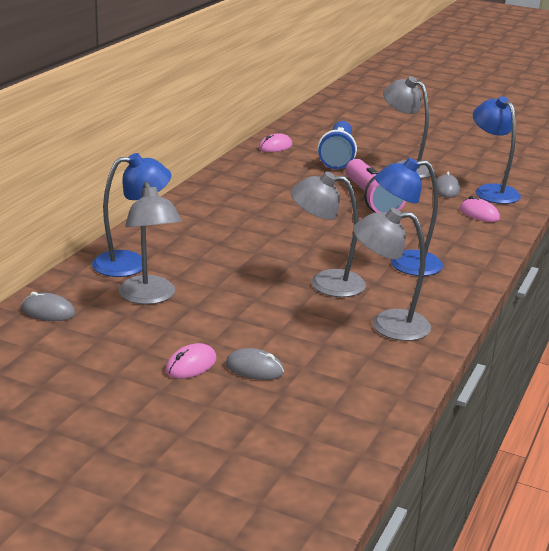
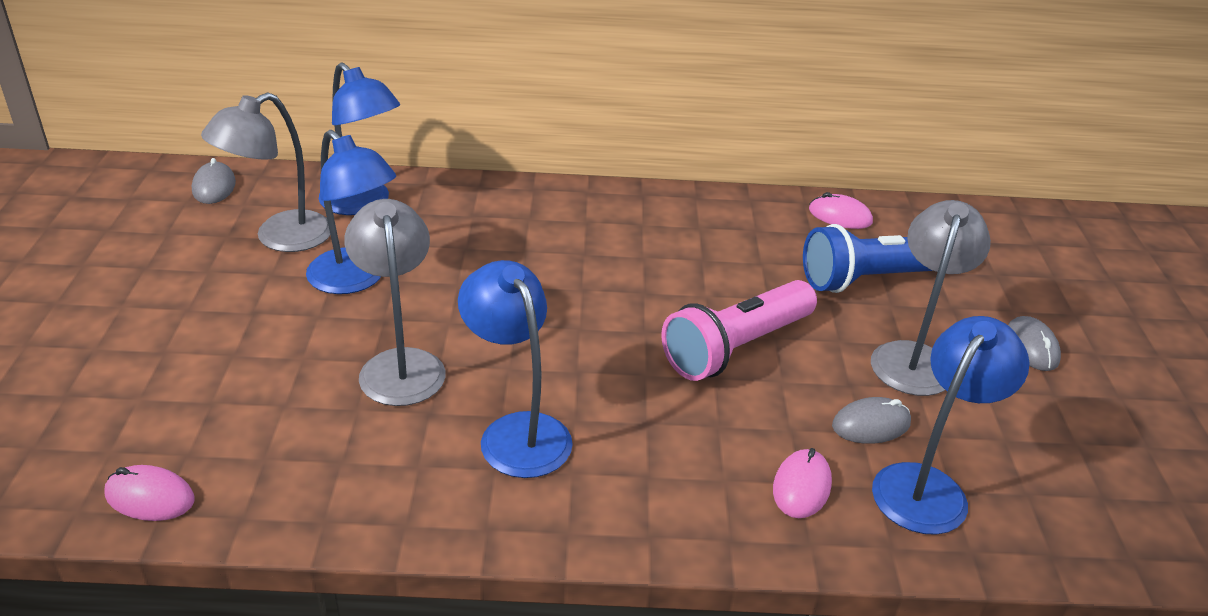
camera: 65 degrees right, 10 degrees up
(191, 365) = (119, 308): pink mouse -> pink mouse (150, 497)
(225, 281) = (355, 280): none -> blue lamp
(254, 368) = (123, 358): grey mouse -> grey mouse (1031, 347)
(387, 325) = (295, 454): grey lamp -> none

